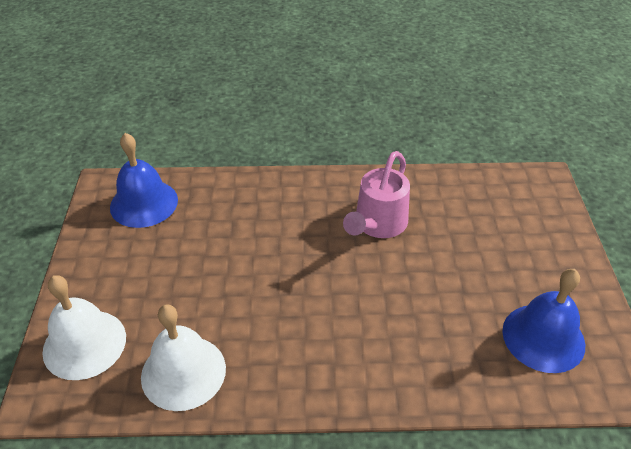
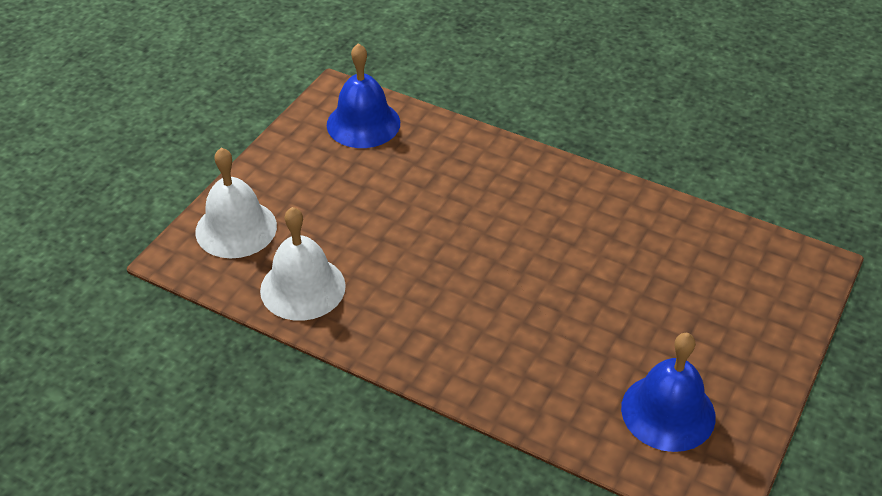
camera: 30 degrees right, 0 degrees up
(377, 225) = (581, 235): pink watering can -> none

